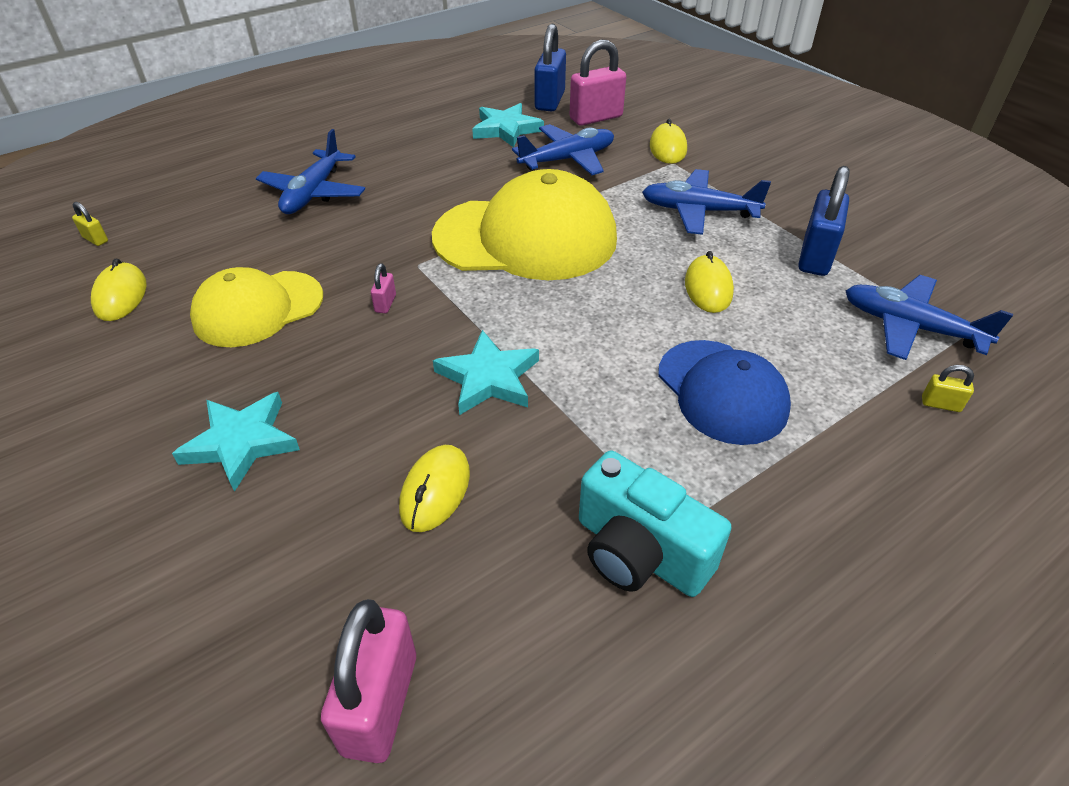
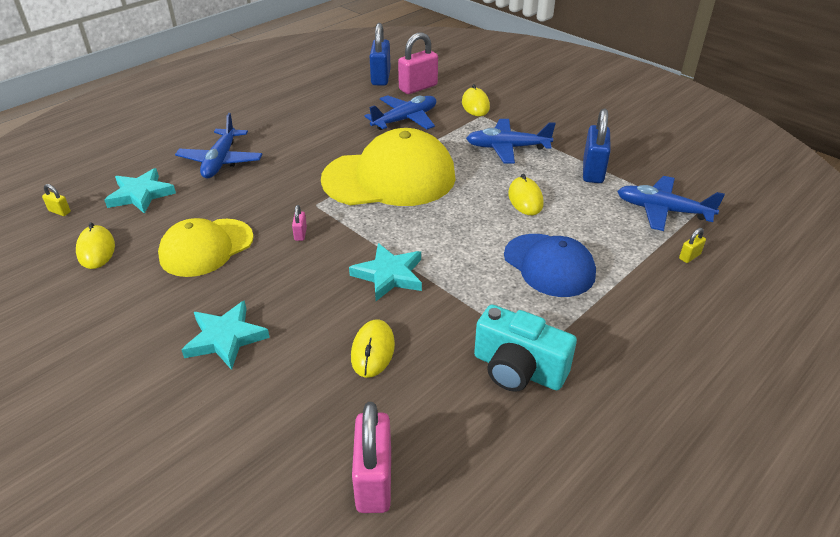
camera: 10 degrees left, 5 degrees down
(506, 129) = (354, 101): turquoise star -> turquoise star (140, 194)
(940, 404) = (689, 256): yellow padlock -> yellow padlock turned 45 degrees counterclockwise

